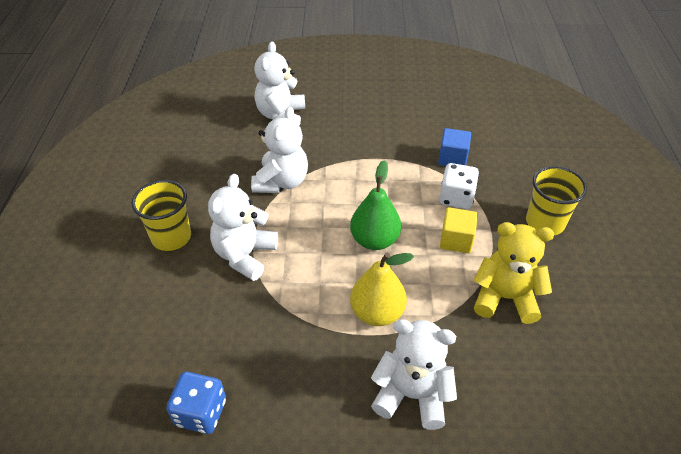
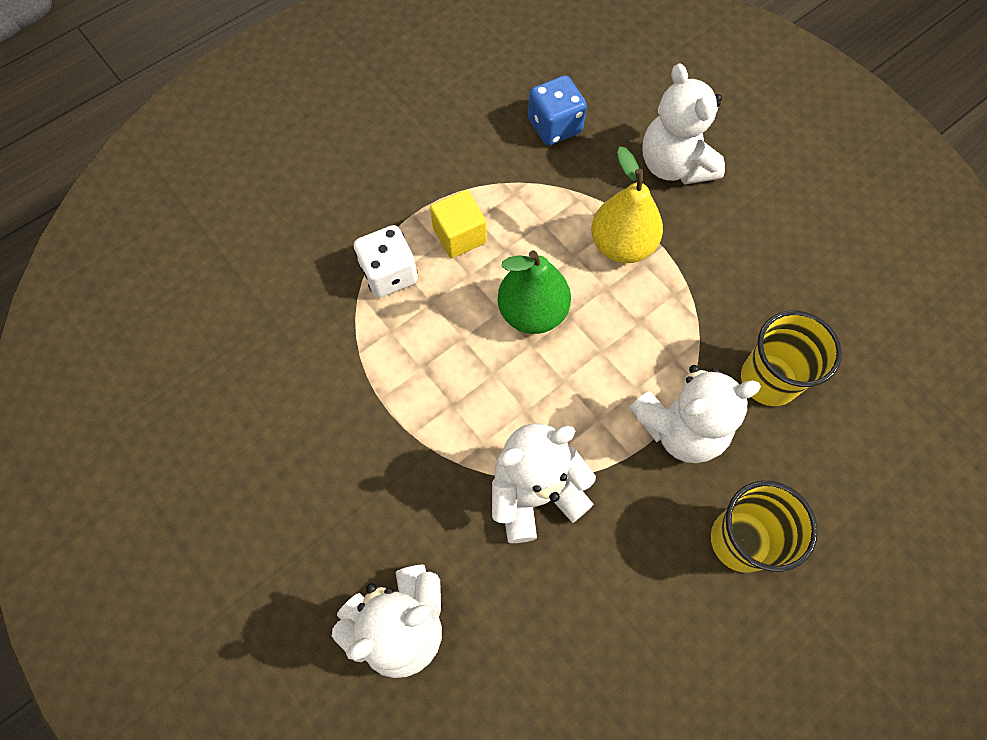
camera: 130 degrees left, 20 degrees up
(201, 412) = (860, 306): blue dice -> blue dice (554, 126)
(452, 158) = (314, 321): blue cube -> none
(505, 298) = (500, 154): yellow teddy bear -> none
(545, 222) = (358, 171): yellow cup -> yellow cup (769, 379)

